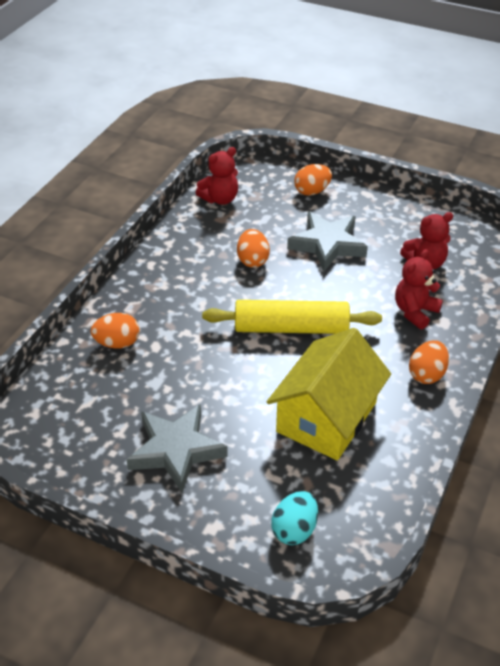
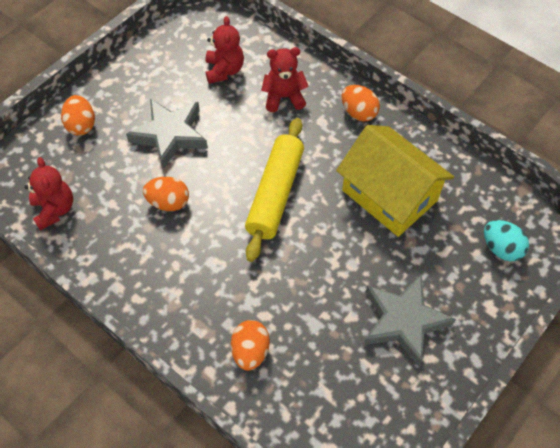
camera: 75 degrees left, 15 degrees up
(415, 312) = (284, 97): red teddy bear -> red teddy bear turned 120 degrees clockwise

